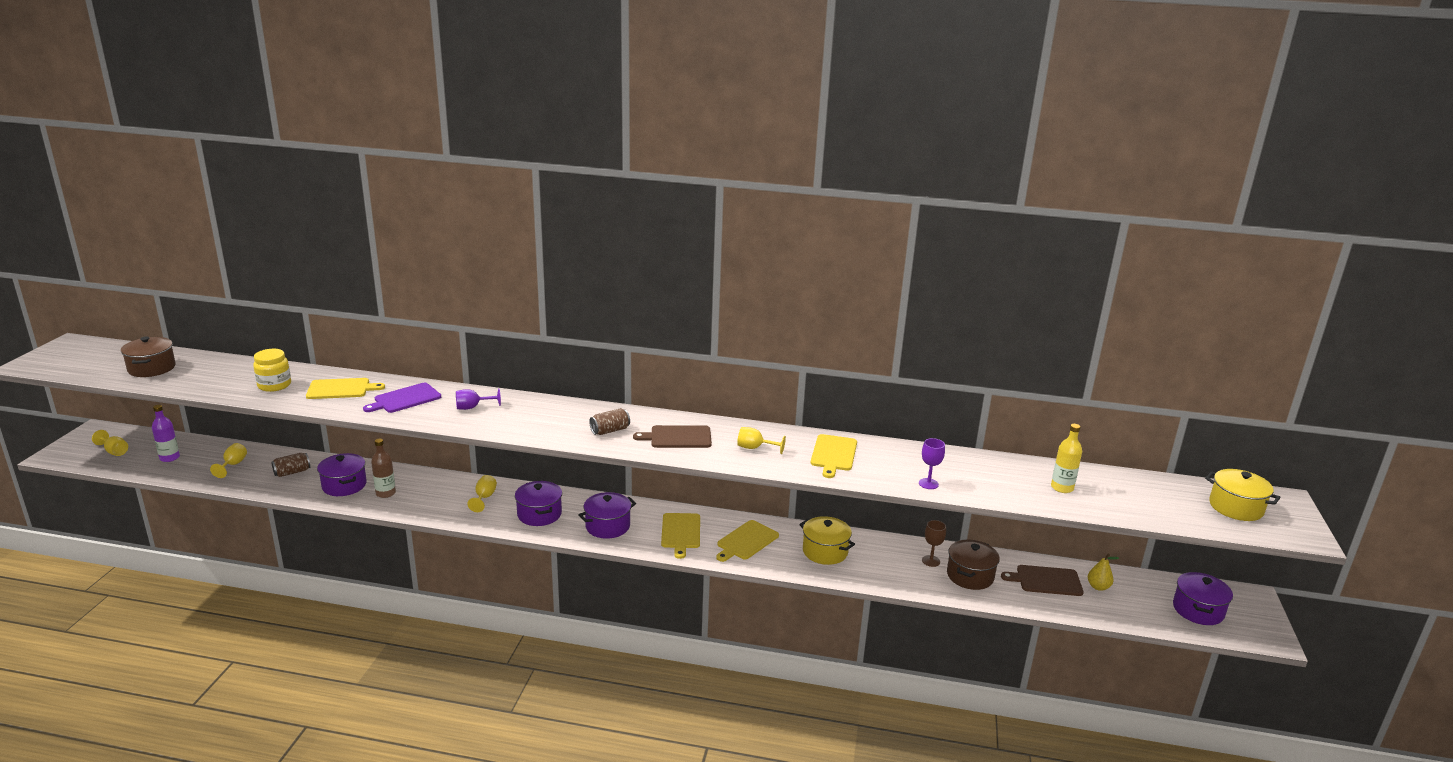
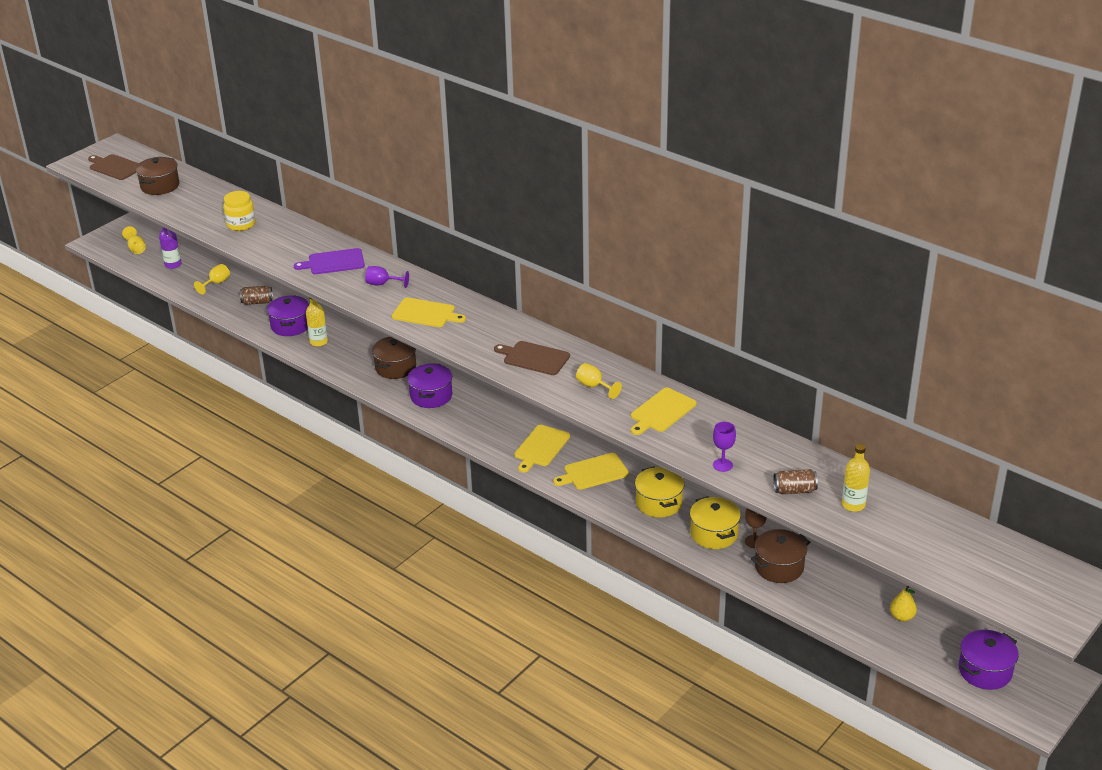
camera: 30 degrees right, 10 degrees up
(341, 389) = (290, 240): yellow cutting board -> yellow cutting board (426, 313)
(385, 493) = (318, 342): brown bottle -> yellow bottle
(484, 498) = (395, 367): yellow goblet -> brown pot
(607, 526) = (481, 423): purple pot -> none
(610, 430) = (480, 336): brown can -> brown can (794, 490)
(1046, 581) = (853, 594): brown cutting board -> brown cutting board (115, 167)
(1236, 507) = (1017, 575): yellow pot -> yellow pot (714, 534)

